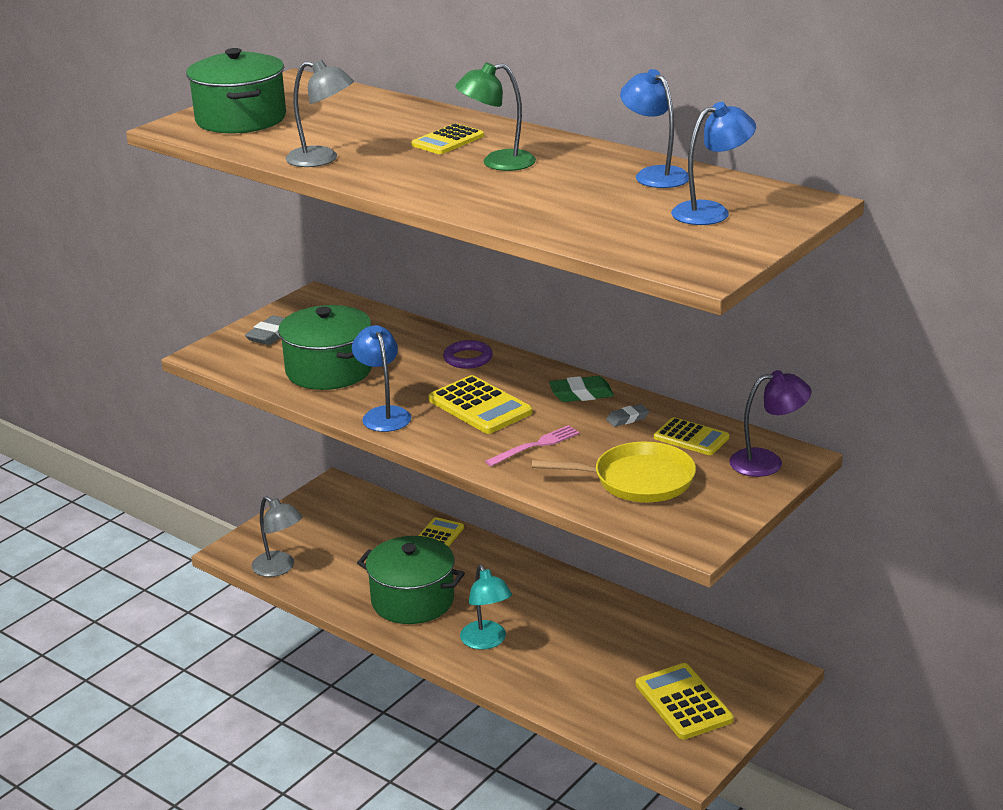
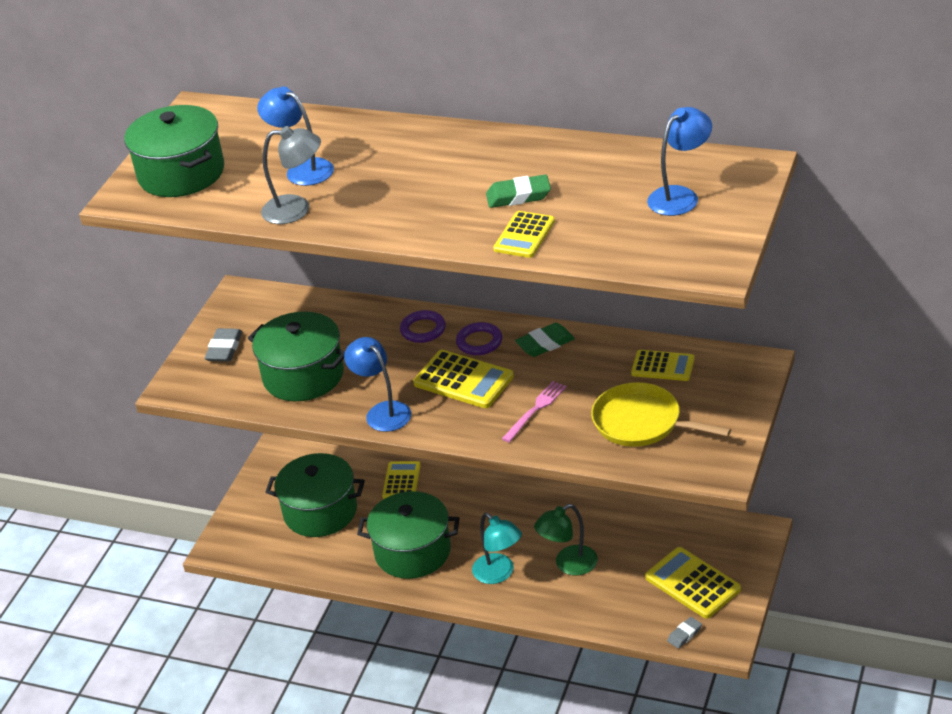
camera: 15 degrees left, 10 degrees up
(279, 568) = (273, 553): grey lamp -> none
(345, 544) = (320, 511): none -> green pot
(447, 140) = (396, 159): yellow calculator -> yellow calculator (524, 235)
(497, 163) = (460, 178): green lamp -> green lamp (568, 565)
(516, 379) = (479, 342): none -> purple ring
(544, 185) = (518, 196): none -> green eraser
(627, 418) = (599, 360): grey eraser -> grey eraser (684, 634)
(638, 480) = (641, 422): yellow pan -> yellow pan turned 135 degrees counterclockwise
(654, 174) = (606, 161): blue lamp -> blue lamp (302, 169)
(767, 462) = (738, 375): purple lamp -> none

